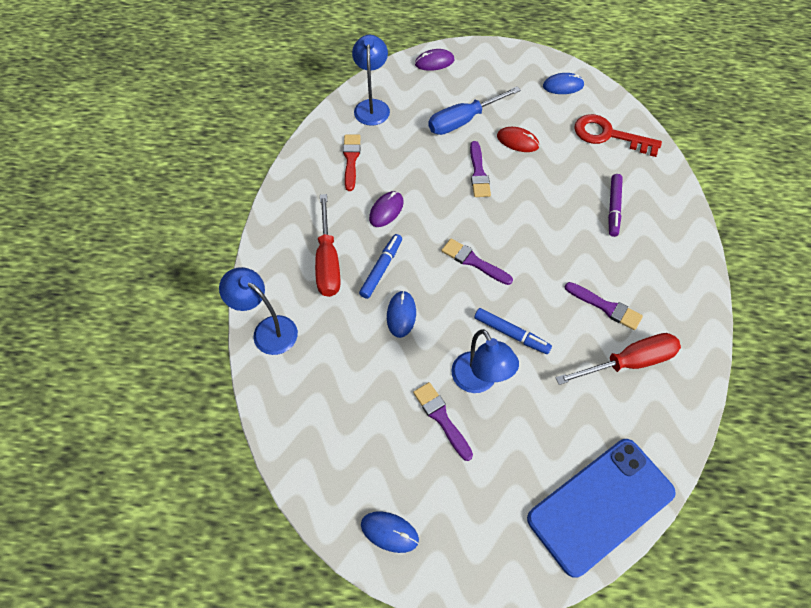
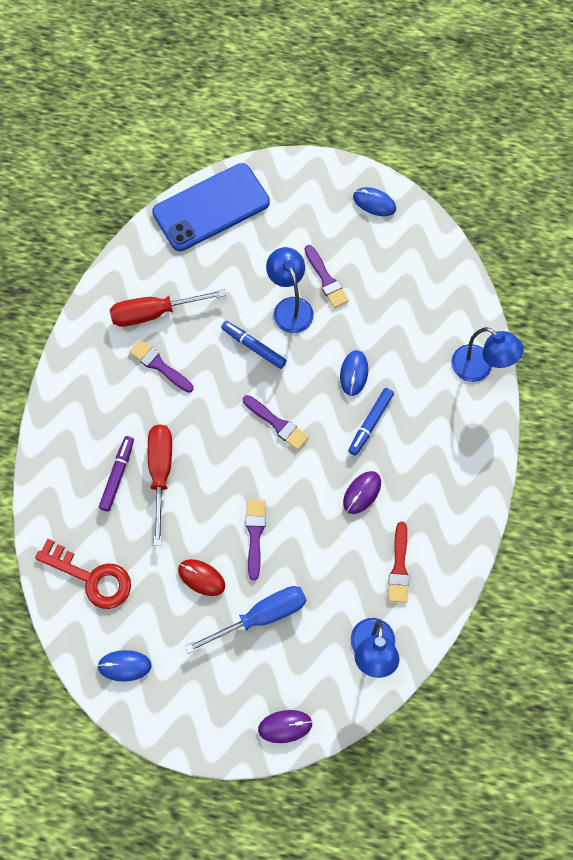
camera: 175 degrees left, 10 degrees up
(328, 261) = (424, 436): red screwdriver -> red screwdriver (160, 473)

